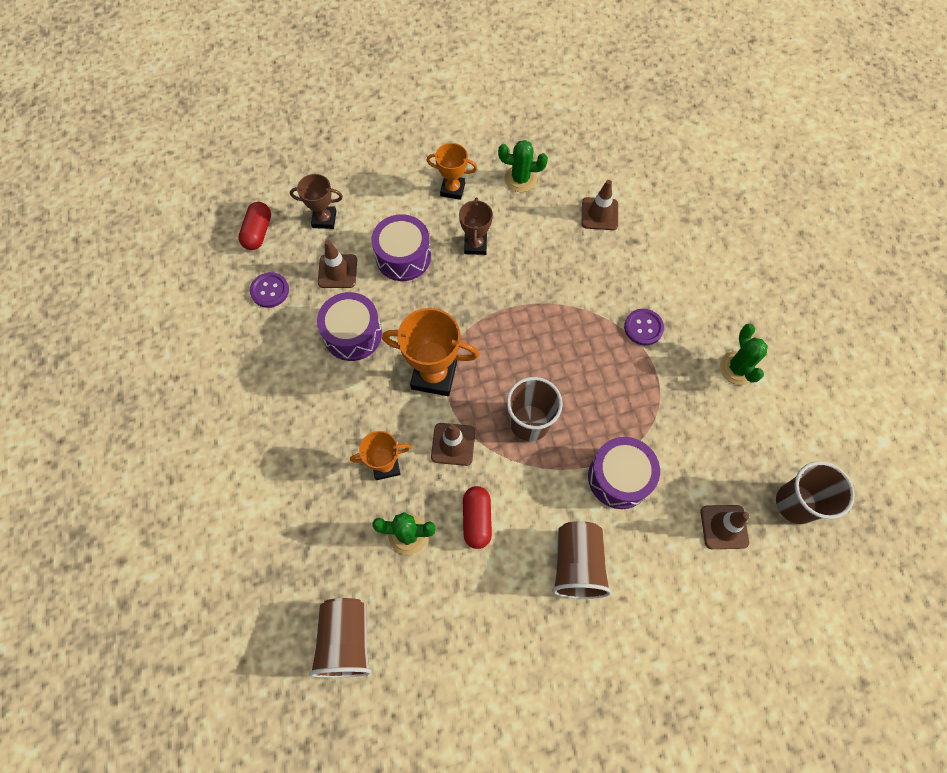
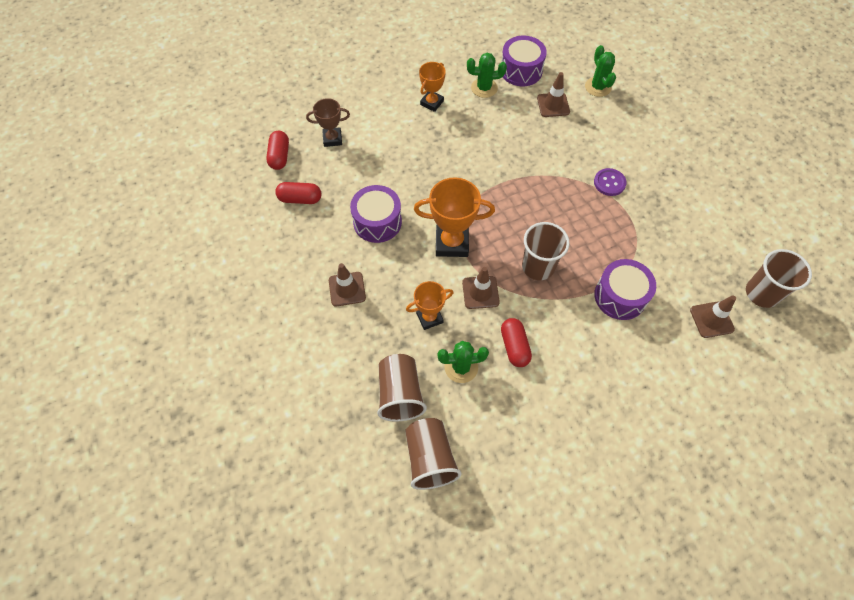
camera: 10 degrees left, 5 degrees down
(270, 291) = (300, 199): purple button -> red capsule
(337, 271) = (353, 176): brown traffic cone -> brown traffic cone (347, 289)
(403, 257) = (404, 158): purple drum -> purple drum (521, 70)
(452, 189) = (432, 103): orange trophy -> orange trophy turned 60 degrees counterclockwise
(475, 245) = (460, 141): brown trophy -> none
(577, 564) = (604, 367): brown cup -> brown cup (400, 394)
(737, 368) = (690, 201): green cactus -> green cactus (598, 87)

